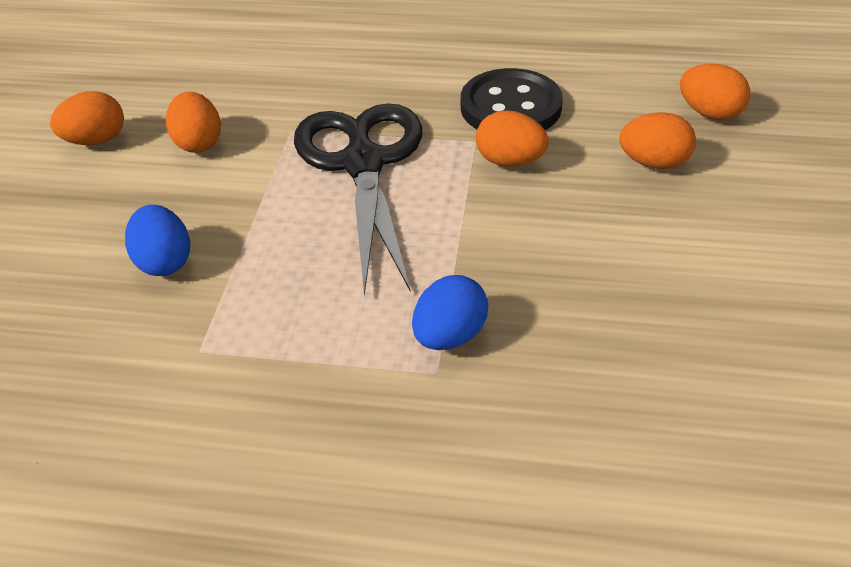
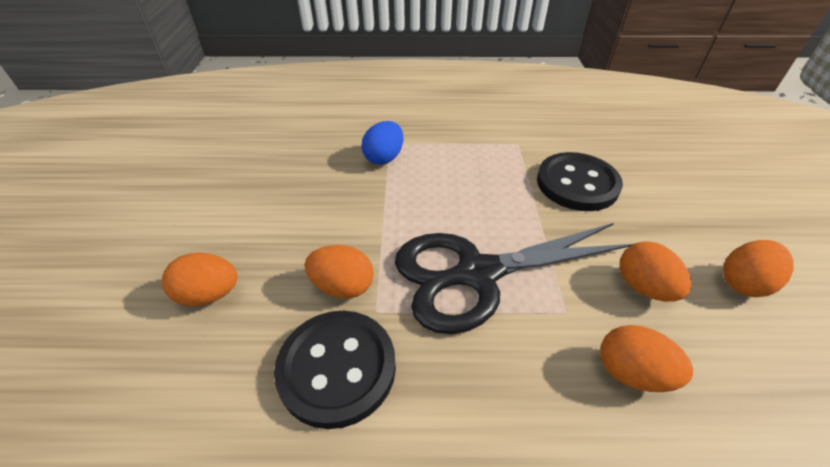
camera: 170 degrees right, 0 degrees up
(165, 261) = (577, 184): blue egg -> black button
(362, 163) = (477, 274): black scissors -> black scissors turned 90 degrees clockwise
(709, 113) = (110, 375): orange egg -> orange egg (632, 373)

